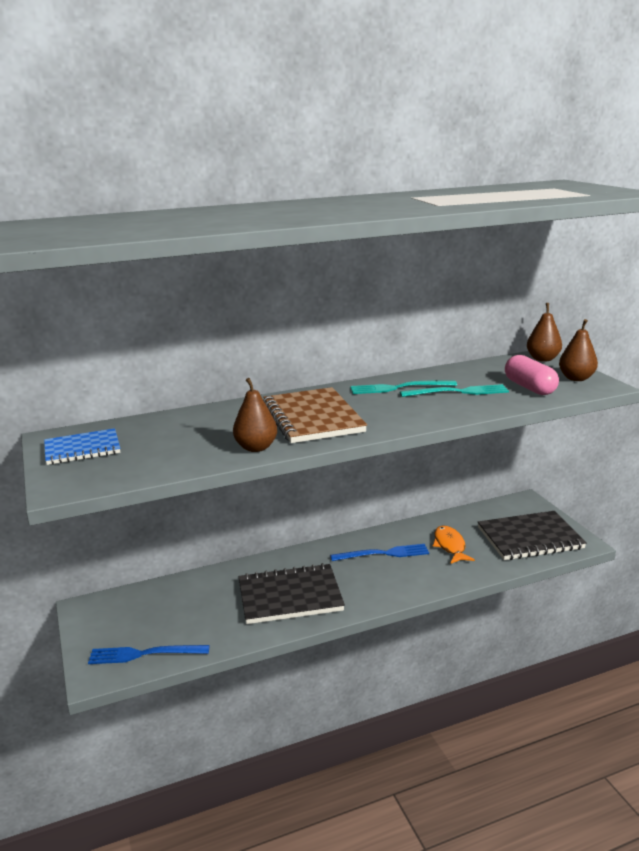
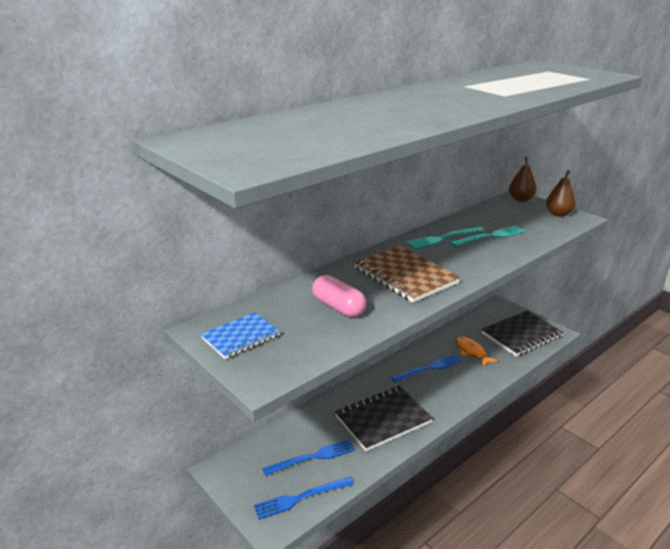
camera: 20 degrees left, 5 degrees up
(185, 618) = (312, 457): none -> blue fork
(256, 448) = (388, 311): brown pear -> none
(529, 387) = (535, 226): pink capsule -> pink capsule (338, 307)

